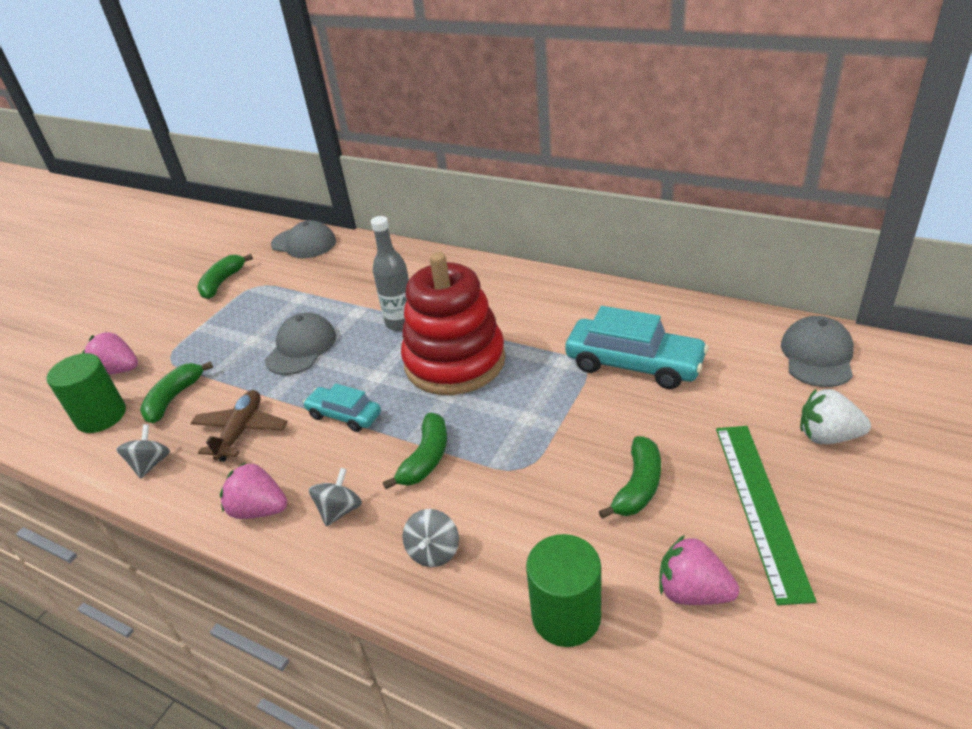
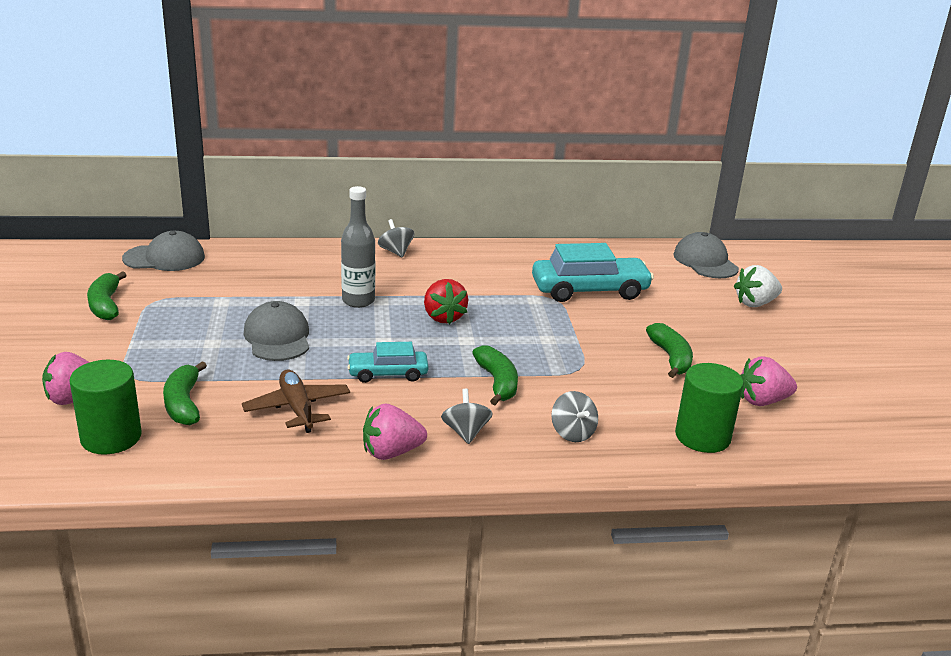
camera: 40 degrees left, 10 degrees down
(151, 464) = (230, 455): grey spinning top -> grey spinning top (396, 252)
(455, 362) = (443, 317): red stacking toy -> red strawberry
(760, 506) = (754, 348): green ruler -> none

